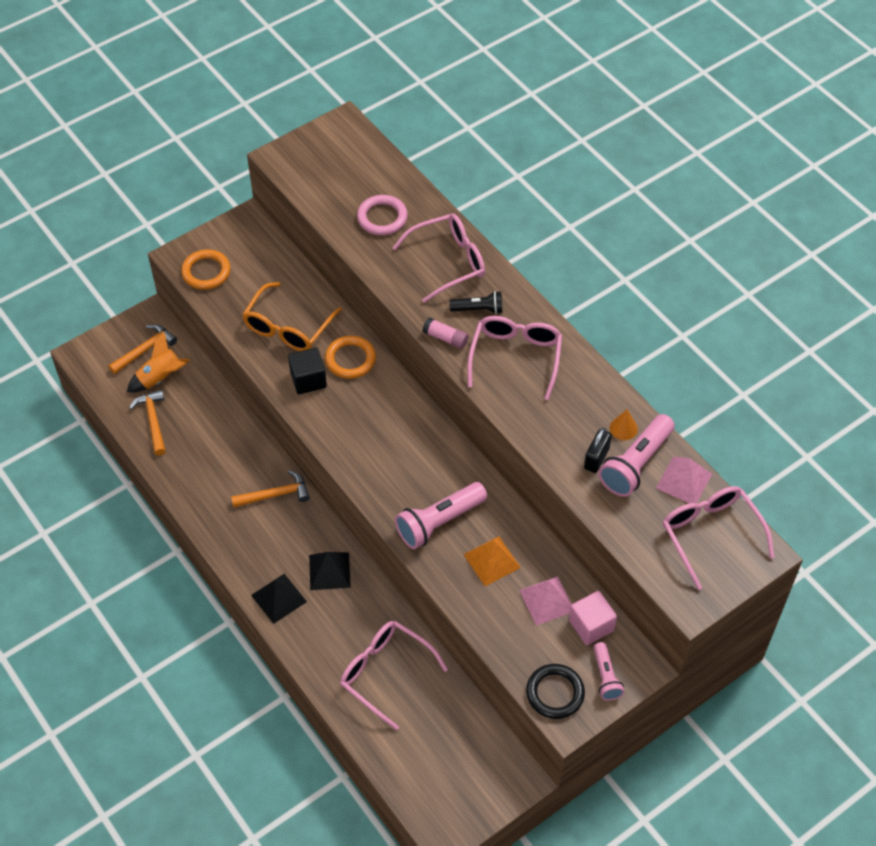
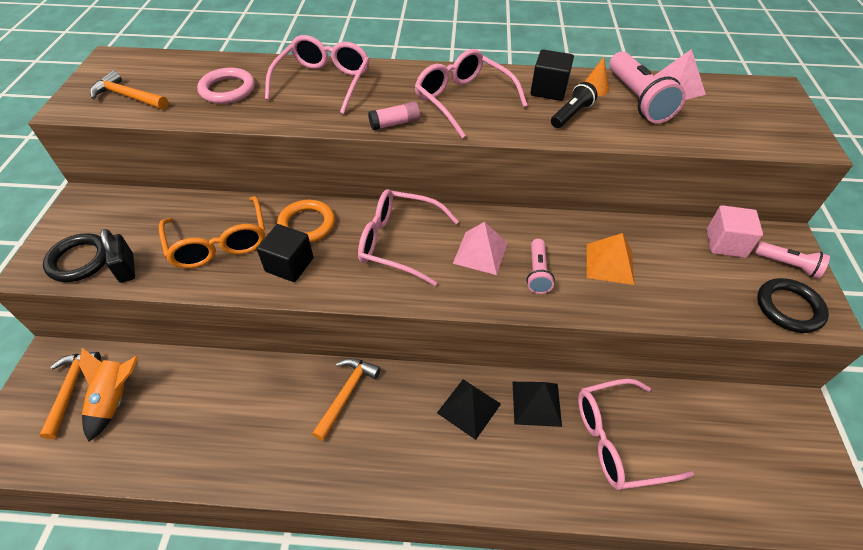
camera: 50 degrees left, 5 degrees down
(153, 421) = (149, 442): orange hammer -> orange hammer (128, 96)
(206, 272) = (79, 260): orange ring -> black ring
(279, 598) = (461, 475): black pyramid -> black pyramid (536, 403)
(439, 522) = (537, 273): pink flashlight -> pink flashlight, size x0.58
(478, 309) = (391, 92): black flashlight -> black flashlight (571, 114)
(547, 600) = (680, 254): pink pyramid -> pink pyramid (480, 253)
(587, 400) = (548, 90): none -> black cube
(596, 458) = (613, 114): black padlock -> black padlock (127, 268)
(710, 534) = (741, 101): pink glasses -> pink glasses (398, 242)

